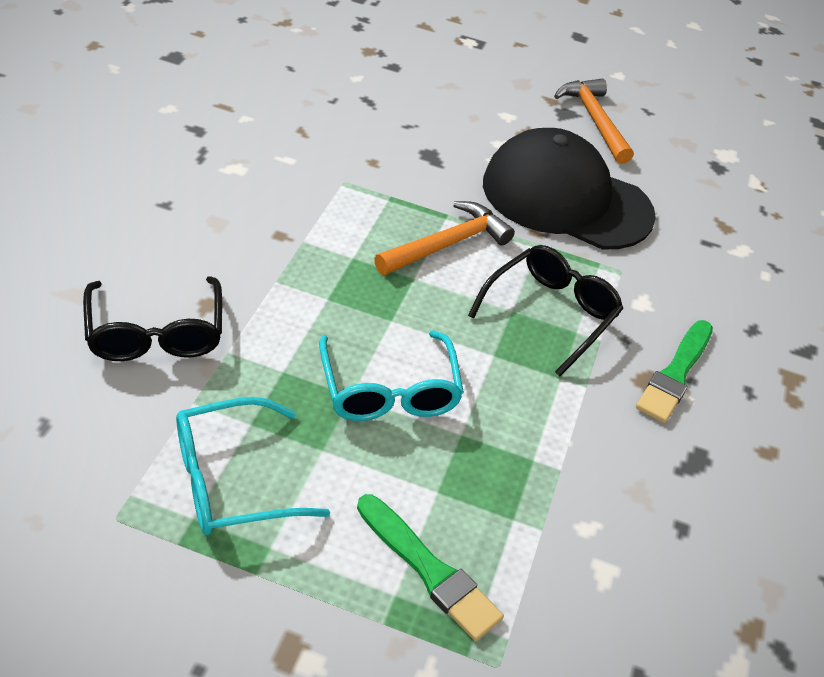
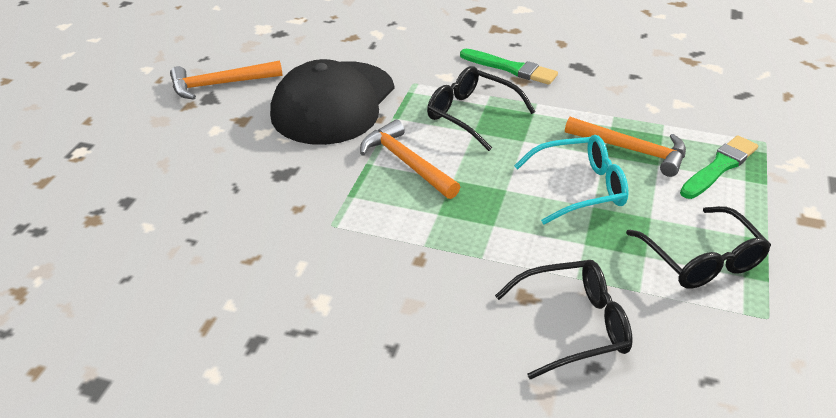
camera: 85 degrees left, 5 degrees down
(232, 480) = (701, 260): turquoise glasses -> black glasses
(471, 468) = (632, 150): none -> orange hammer

